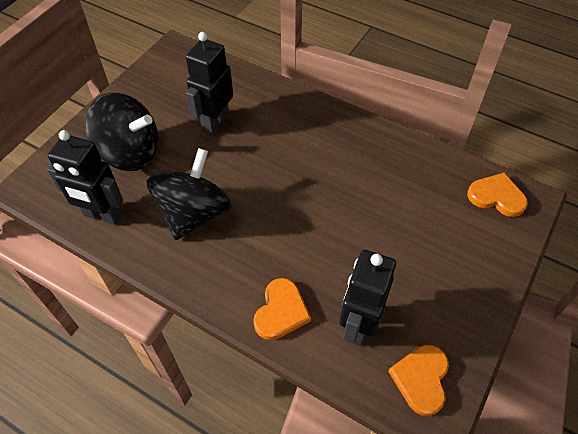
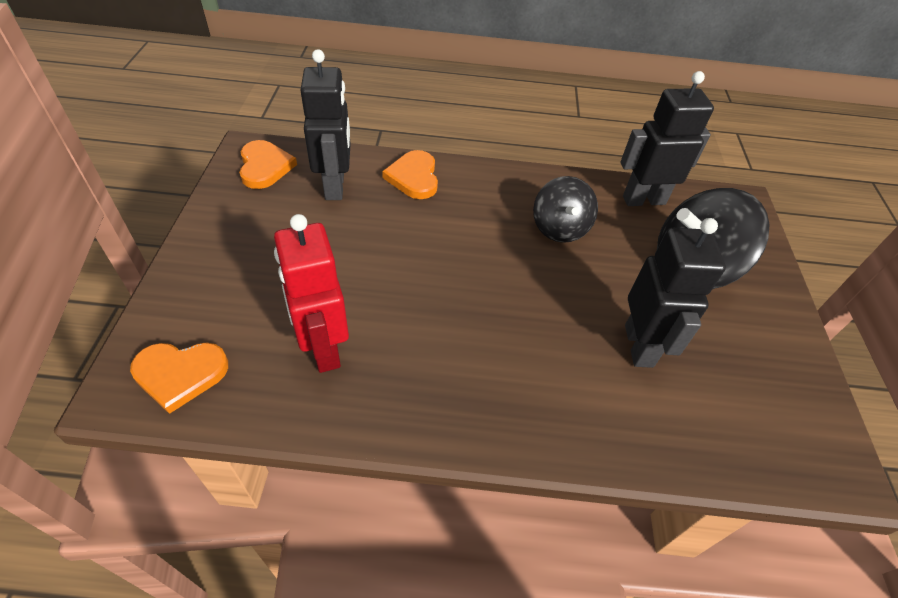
camera: 150 degrees right, 5 degrees down
(194, 214) = (559, 228): black spinning top -> black spinning top, size x0.64
(406, 183) = (323, 349): none -> red robot

